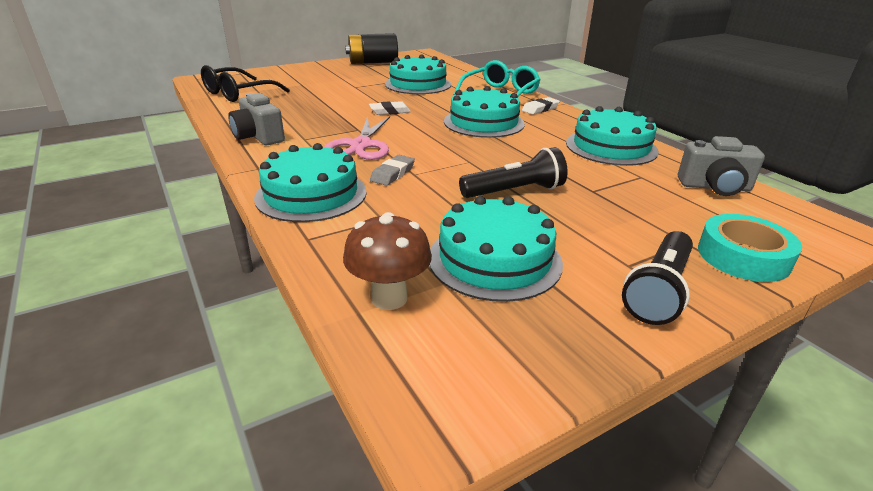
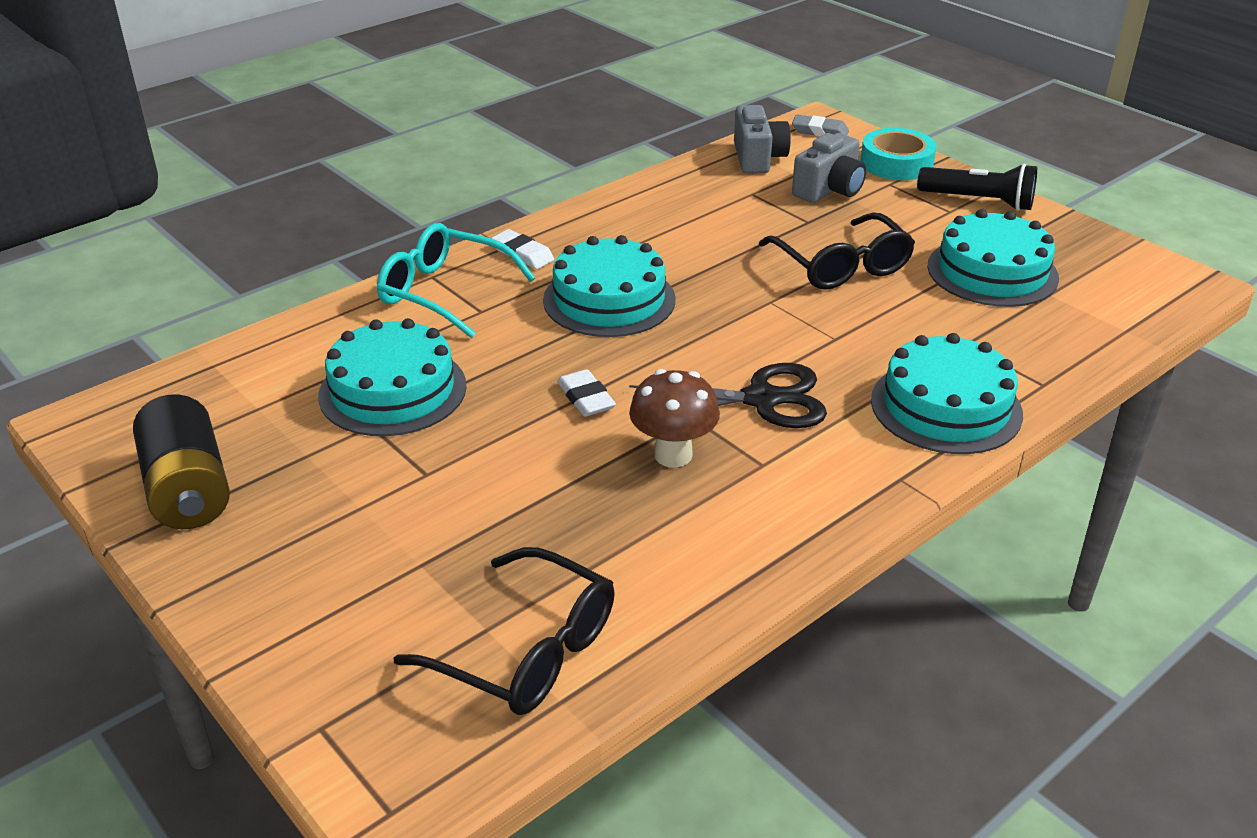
camera: 100 degrees left, 5 degrees up
(259, 137) = (781, 519): grey camera -> grey camera (829, 190)
(361, 145) = (761, 399): pink scissors -> black scissors
(389, 298) = (1095, 318): brown mushroom -> brown mushroom (673, 455)
(393, 174) = (845, 354): grey eraser -> grey eraser (820, 131)
(515, 191) = (841, 266): black flashlight -> black glasses
(611, 147) = (667, 205): turquoise cake -> none

